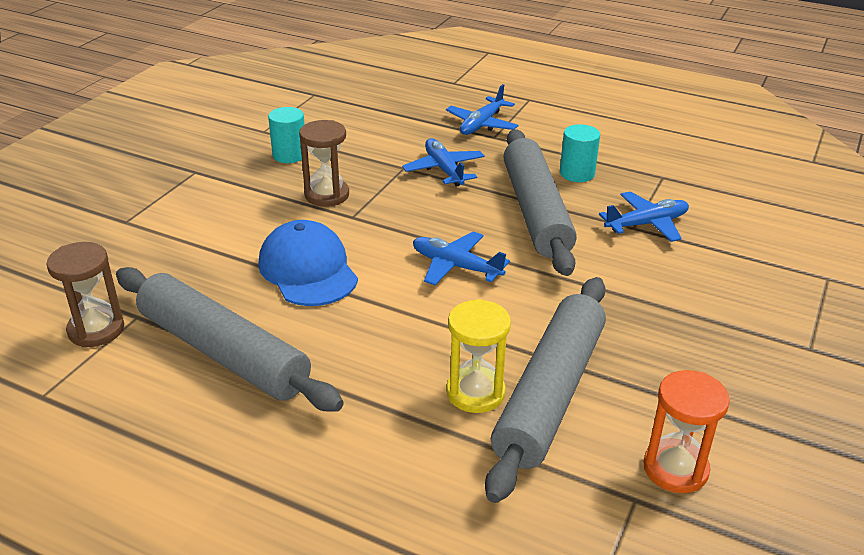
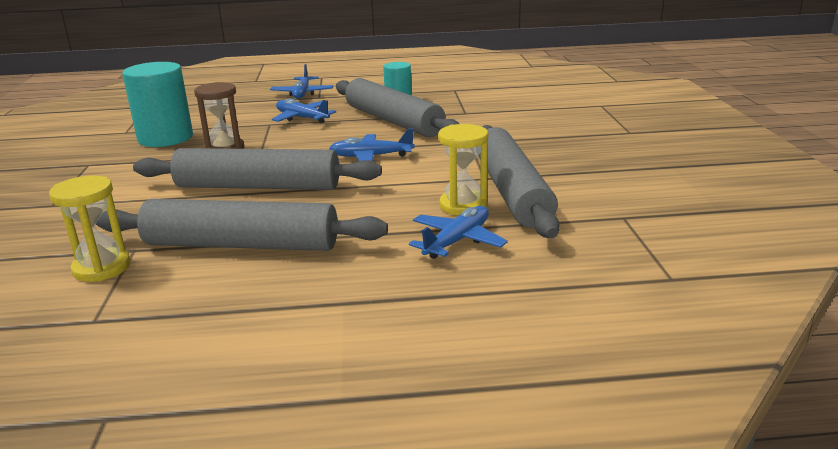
camera: 30 degrees left, 10 degrees down
(96, 330) = (102, 268): brown hourglass -> yellow hourglass
(289, 155) = (165, 138): turquoise cylinder -> turquoise cylinder, size x1.77
(308, 270) = (258, 186): blue cap -> grey rolling pin
(647, 224) = (472, 109): blue plane -> blue plane (457, 241)
(675, 469) = (627, 198): orange hourglass -> none

